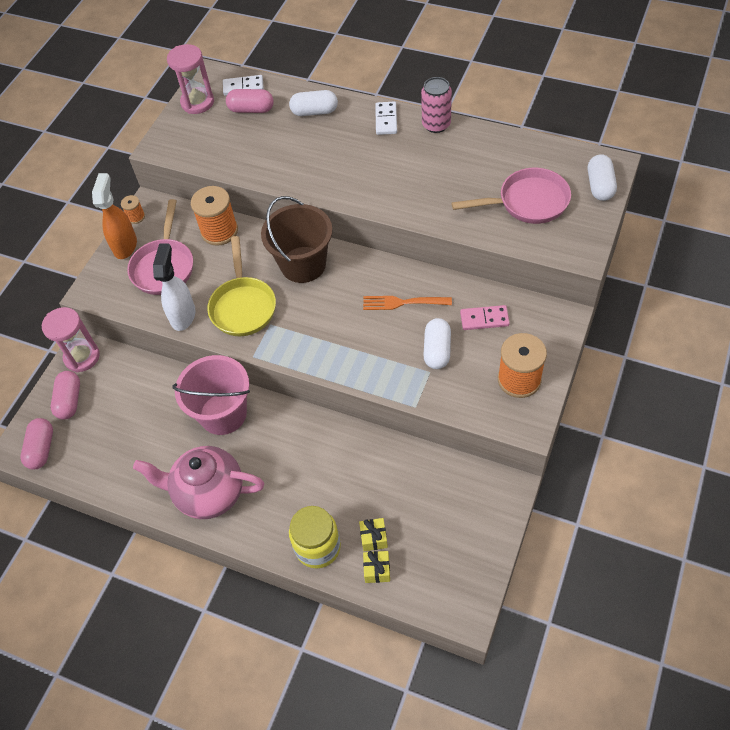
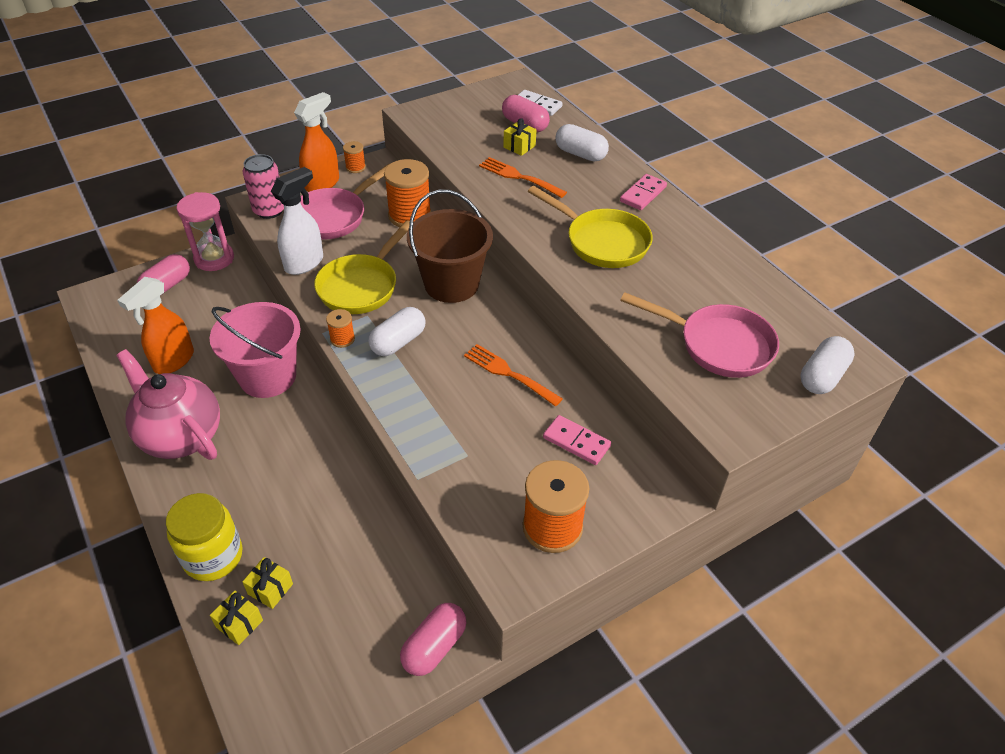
camera: 30 degrees right, 10 degrees down
(41, 449) = (105, 308): pink capsule -> pink capsule (434, 646)
(142, 449) = (173, 361): none -> orange spray bottle
(197, 102) = (484, 97): pink hourglass -> none
(266, 130) = (519, 146): none -> yellow gift
(271, 351) = (342, 339): none -> orange spool
(291, 156) = (519, 177): none -> orange fork
(386, 120) = (643, 194): white domino -> pink domino
(394, 173) = (602, 242): none -> yellow pan
(436, 124) = (690, 223): pink can -> pink can (269, 210)
(437, 350) = (496, 439): white capsule -> white capsule (398, 342)

